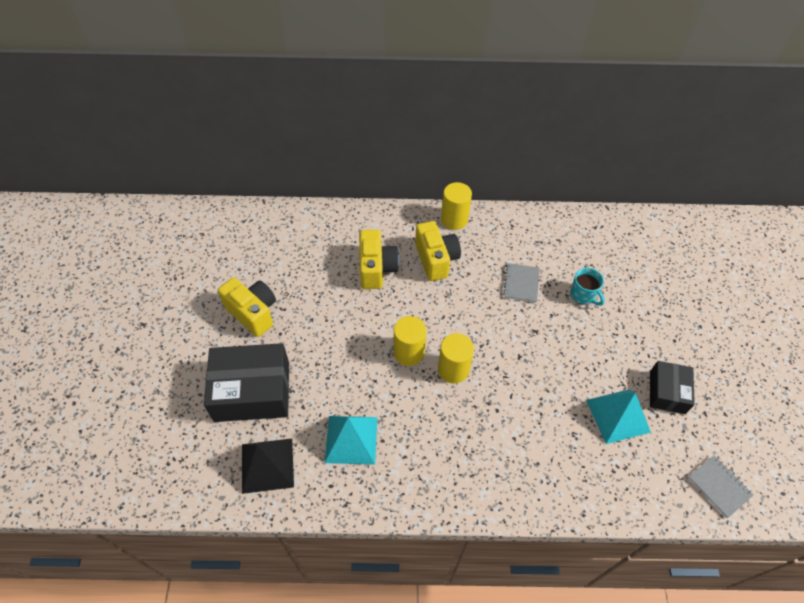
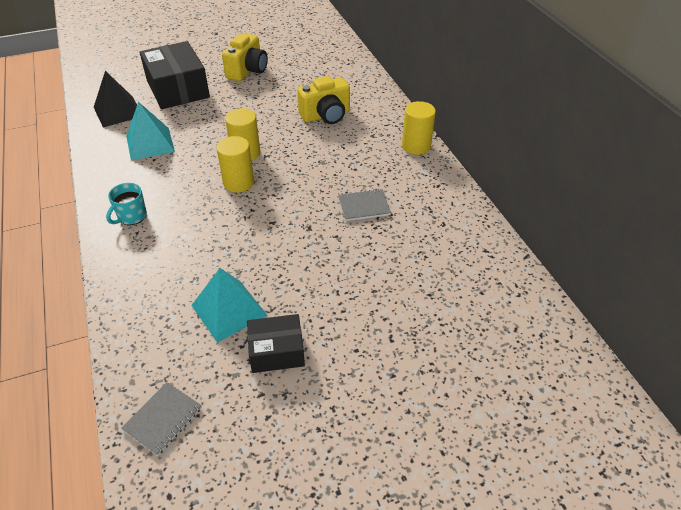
camera: 70 degrees right, 10 degrees down
(436, 259) = (358, 146): yellow camera -> none
(583, 295) = (377, 256): turquoise mug -> turquoise mug (131, 216)

